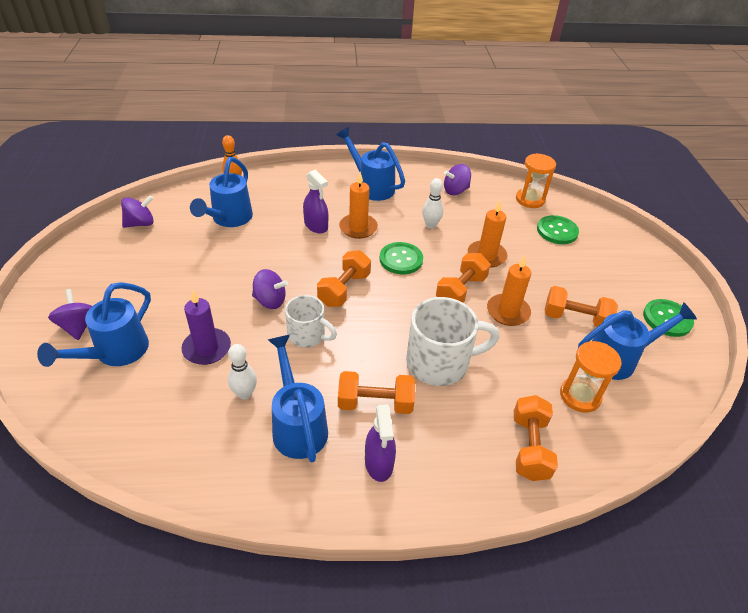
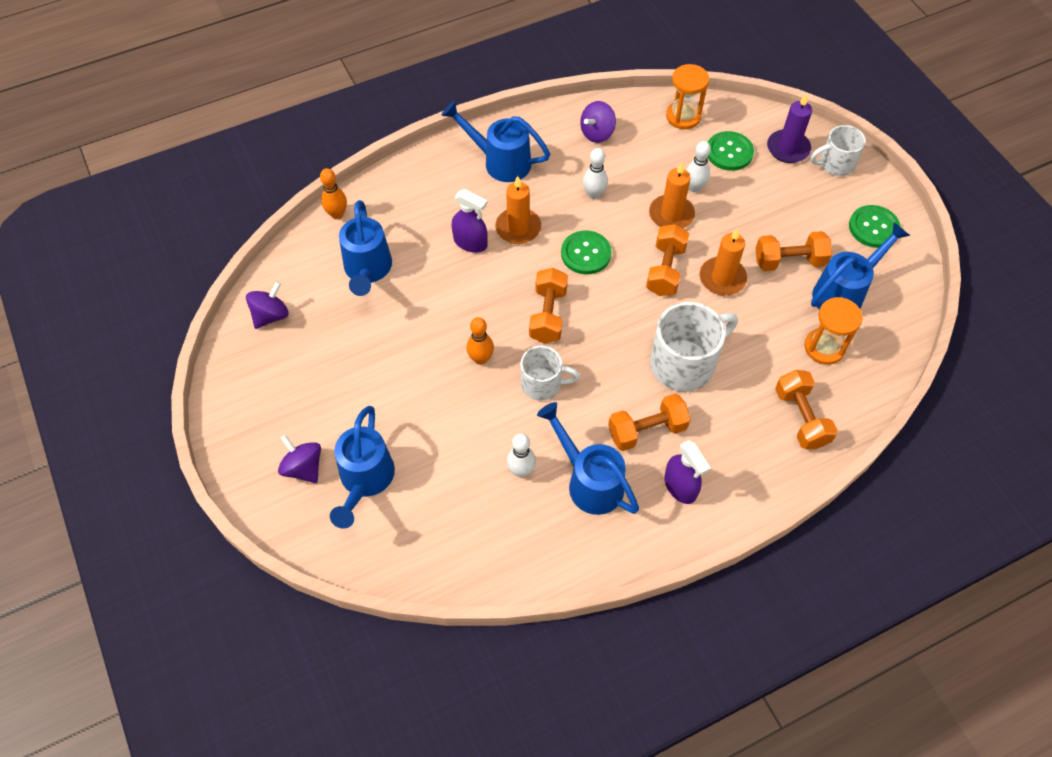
camera: 20 degrees left, 15 degrees up
(207, 348) = (453, 438): purple candle -> purple candle (788, 148)
(270, 301) = (481, 359): purple spinning top -> orange bowling pin
(515, 244) = (694, 188): none -> white bowling pin
(648, 264) = (835, 164): none -> white mug

